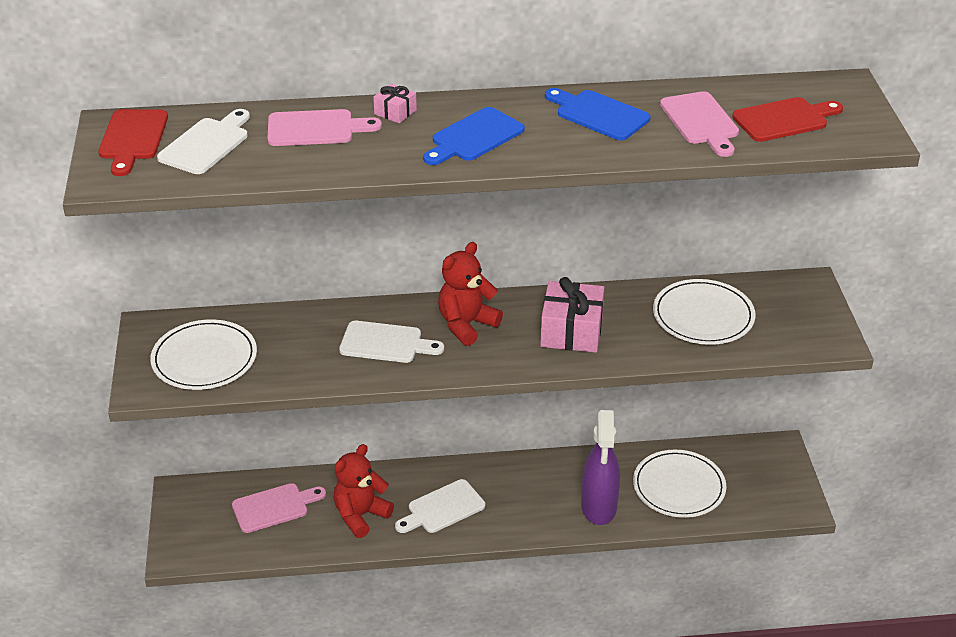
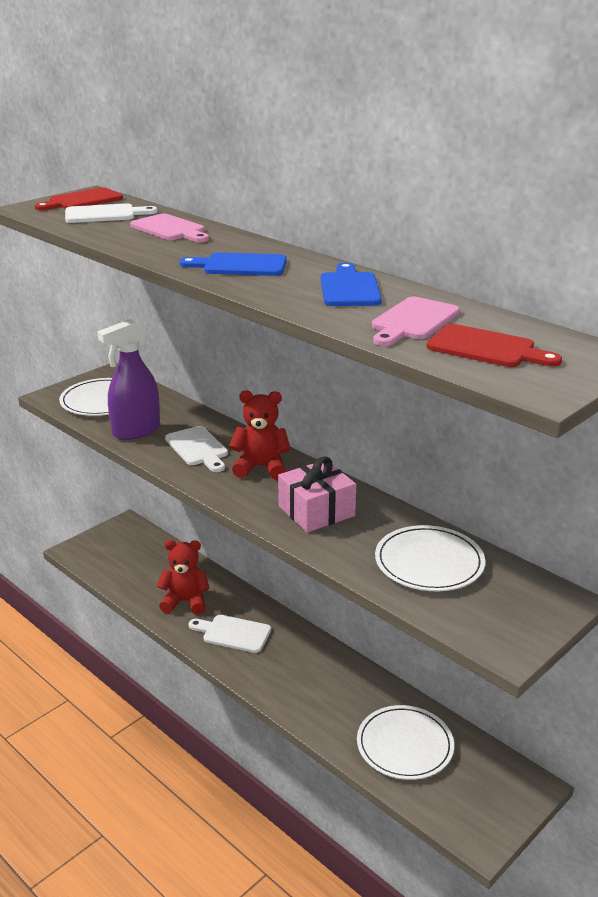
camera: 50 degrees right, 10 degrees down
(274, 507) = (153, 564): pink cutting board -> none
(395, 112) = (230, 239): pink gift -> none
(599, 507) = (327, 711): purple spray bottle -> purple spray bottle (136, 431)

